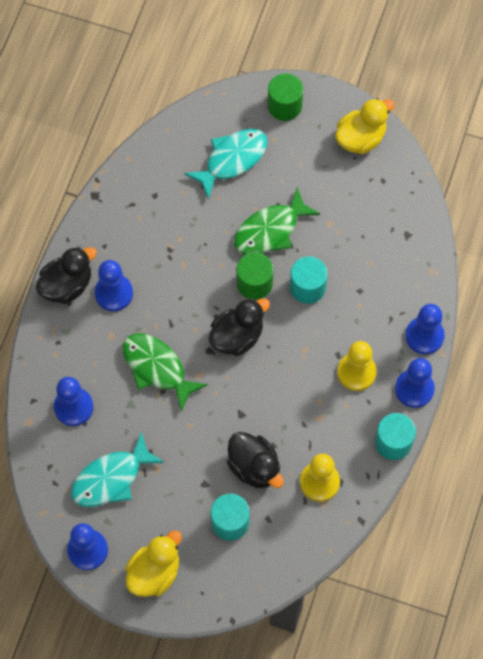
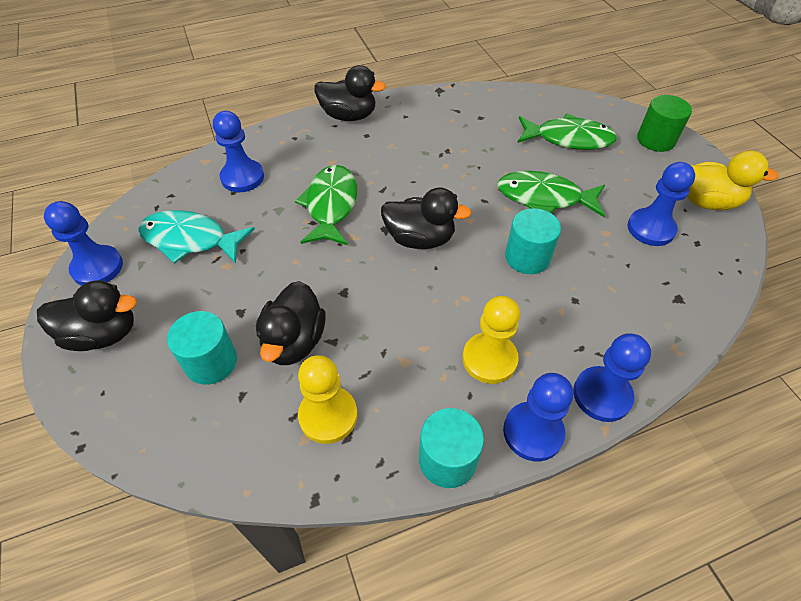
camera: 50 degrees right, 15 degrees down
(114, 293) = (371, 142): blue pawn -> blue pawn (651, 229)
(154, 572) = (103, 334): yellow duck -> black duck
(232, 160) = (568, 139): turquoise fish -> green fish
(254, 283) = (484, 218): green cylinder -> none

